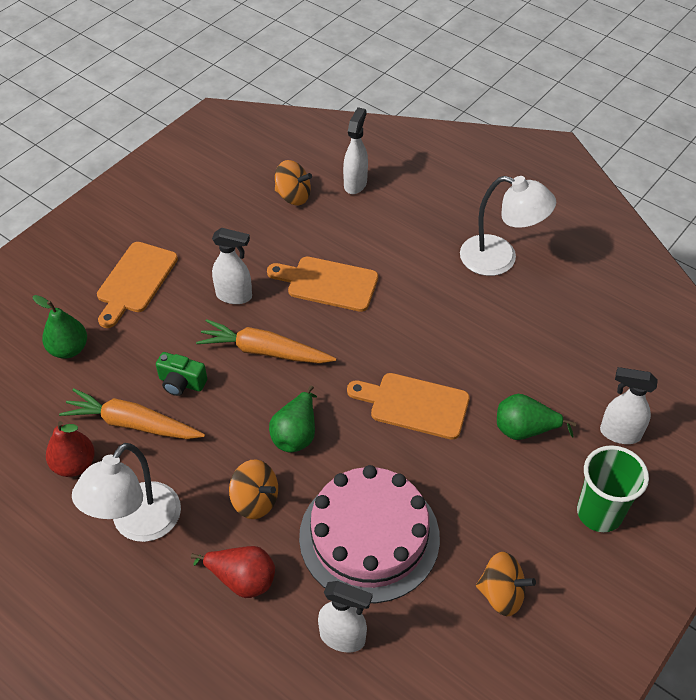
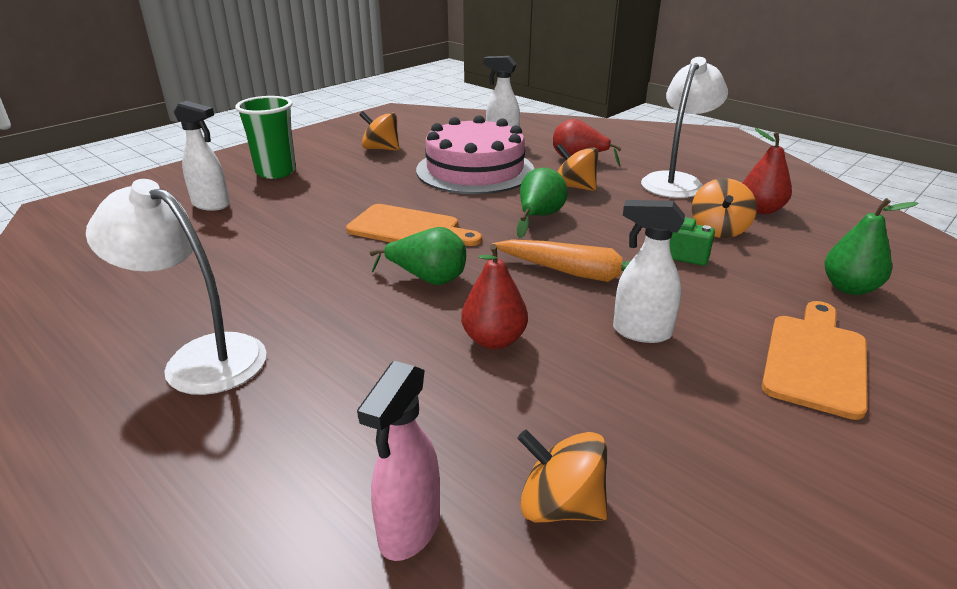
camera: 175 degrees left, 20 degrees down
(132, 424) = (718, 230): orange carrot -> orange spinning top
(328, 283) = (494, 340): orange cutting board -> red pear
(355, 183) = (409, 530): white spray bottle -> pink spray bottle
(524, 430) = (303, 210): green pear -> green pear (428, 279)

